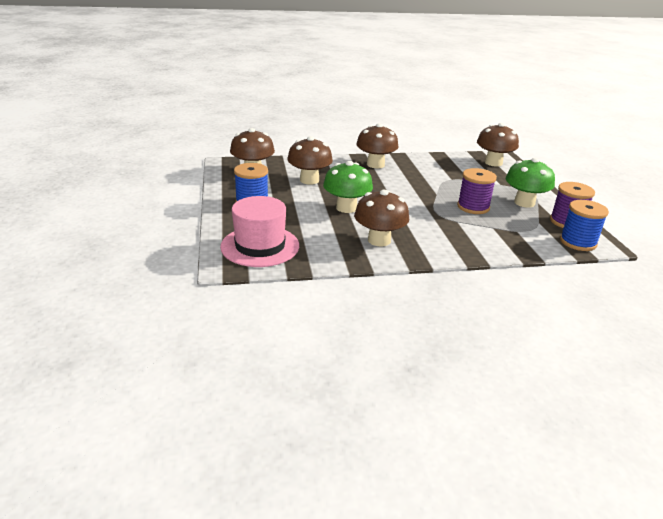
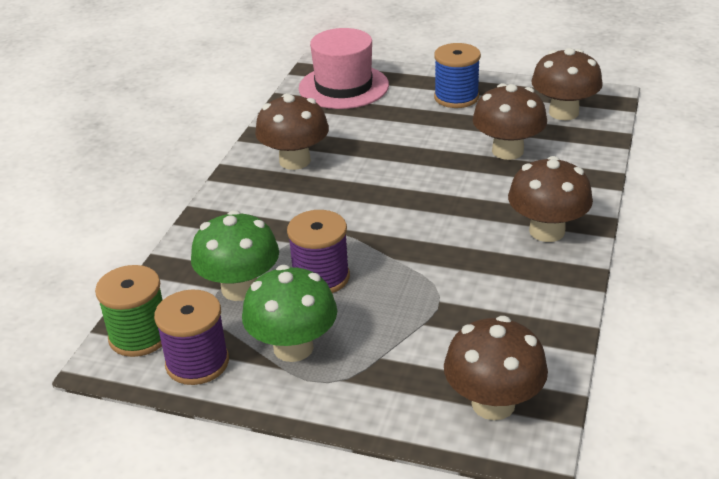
camera: 120 degrees right, 5 degrees up
(346, 208) = (397, 160): green mushroom -> green mushroom (240, 288)
(578, 242) = (139, 336): blue spool -> green spool

